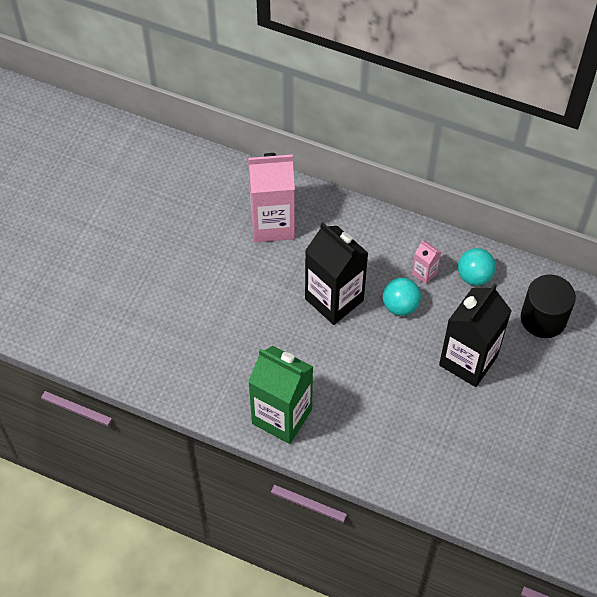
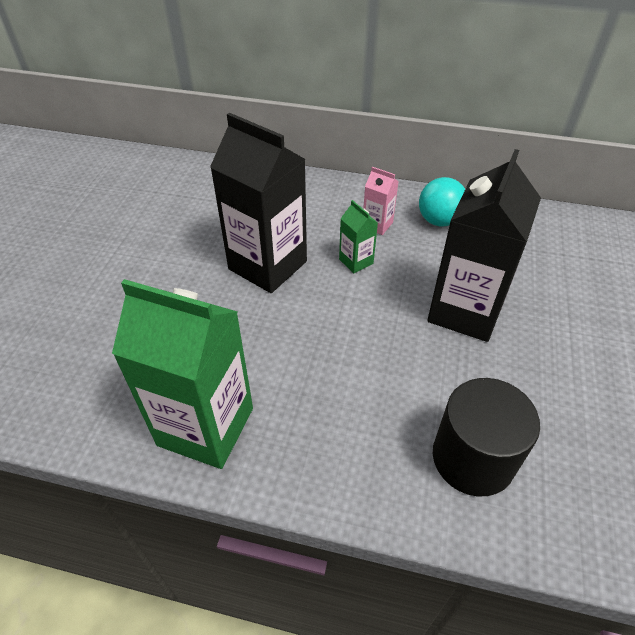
camera: 10 degrees left, 10 degrees down
(272, 224) = (181, 199): pink carton -> none
(400, 306) = (356, 261): turquoise ball -> green carton
(543, 318) = (540, 252): black cylinder -> black cylinder (473, 458)

